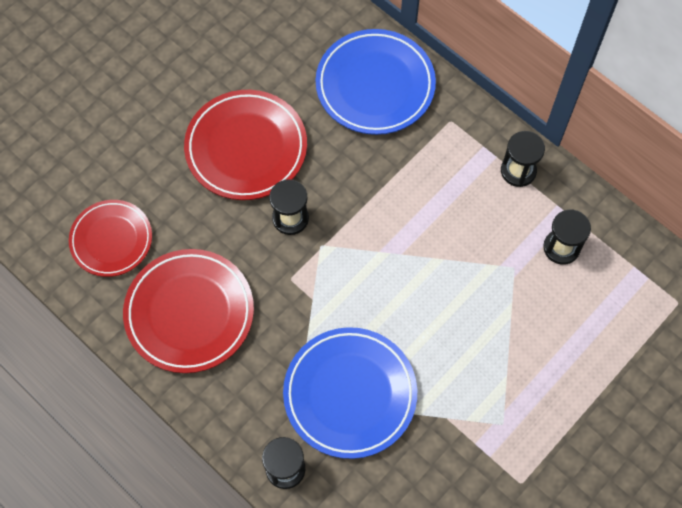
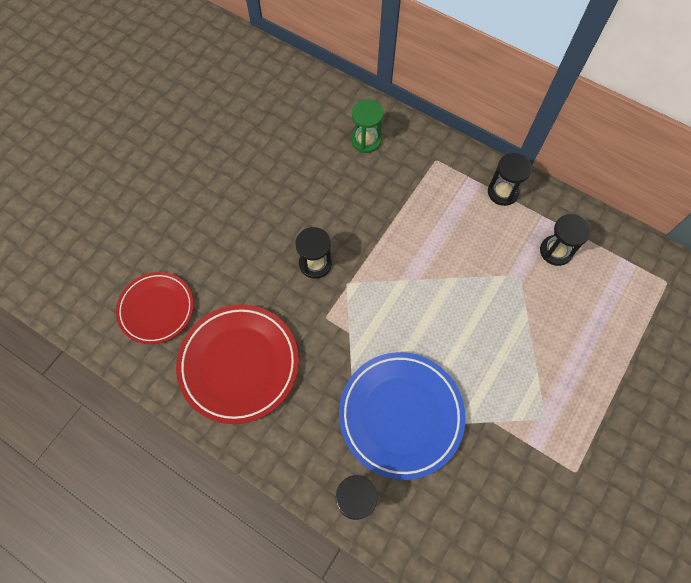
camera: 10 degrees left, 0 degrees up
(246, 148) = (265, 209): red plate -> none
(375, 85) = (366, 140): blue plate -> green hourglass

